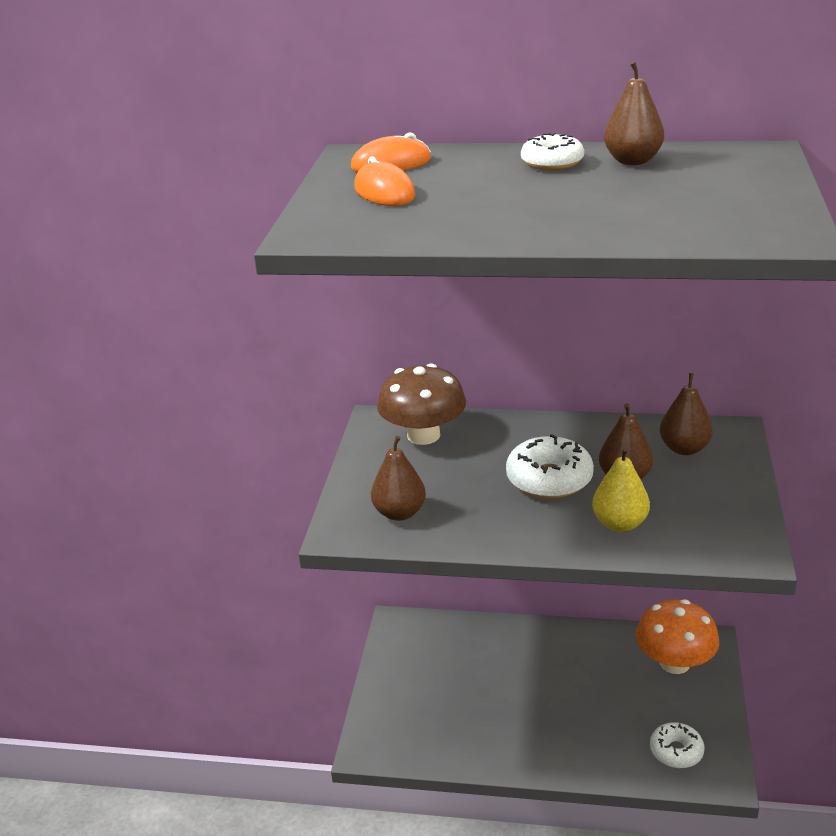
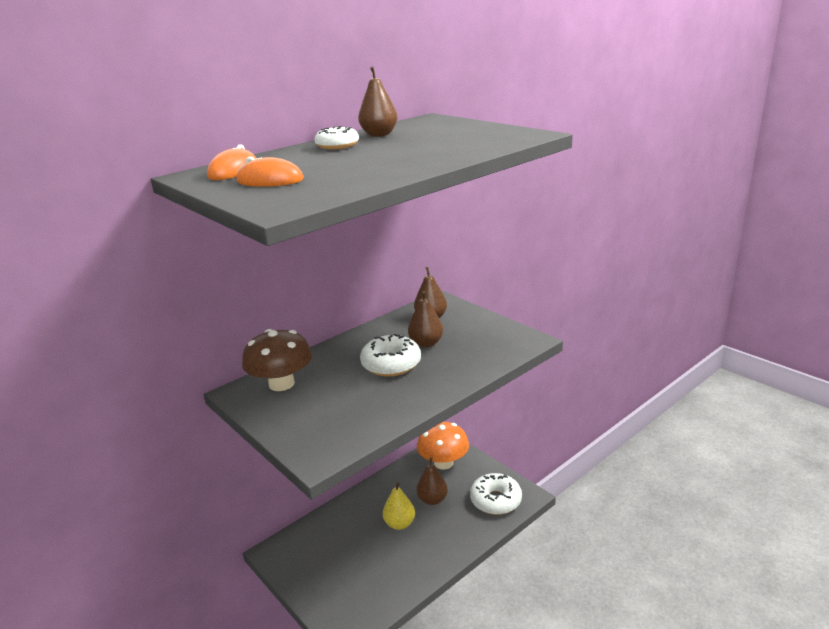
camera: 50 degrees left, 5 degrees down
(399, 513) = (337, 427): brown pear -> brown pear (432, 499)
(619, 524) = (459, 362): yellow pear -> yellow pear (399, 523)
(676, 751) = (496, 500): white donut -> white donut, size x1.52

